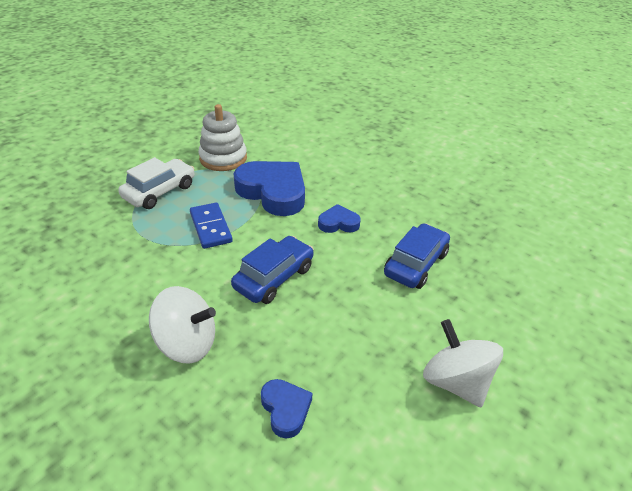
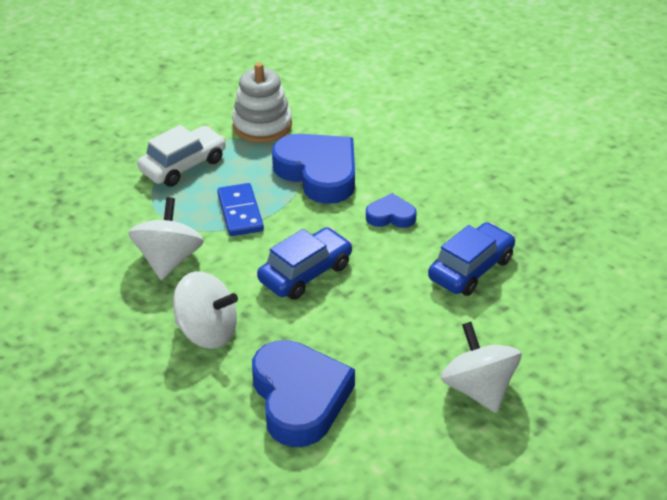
camera: 10 degrees right, 0 degrees up
(148, 274) = (169, 260): none -> white spinning top
(285, 409) = (299, 398): blue heart -> blue heart, size x2.03

